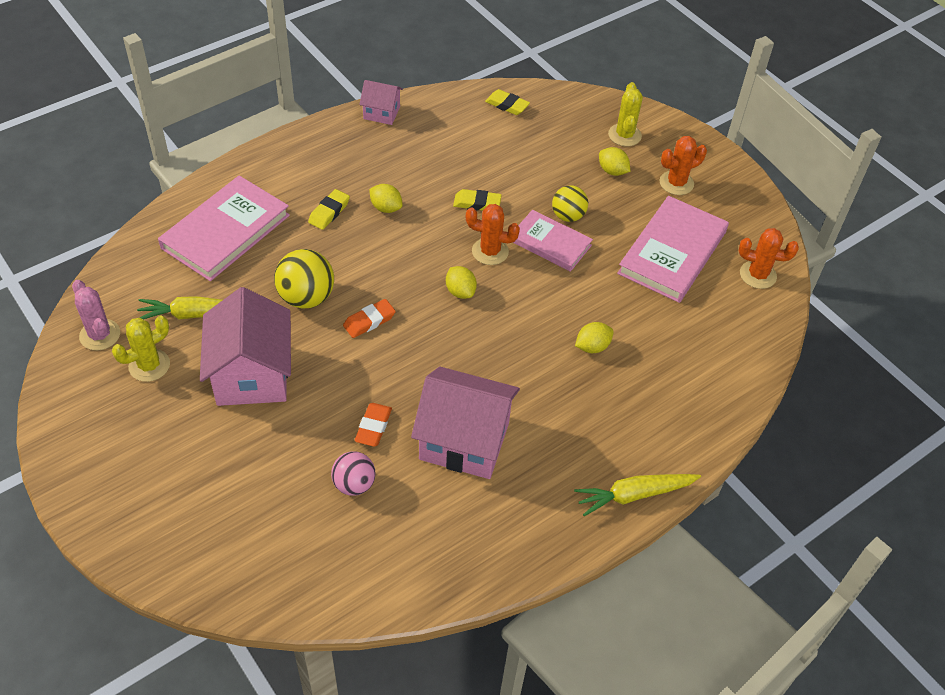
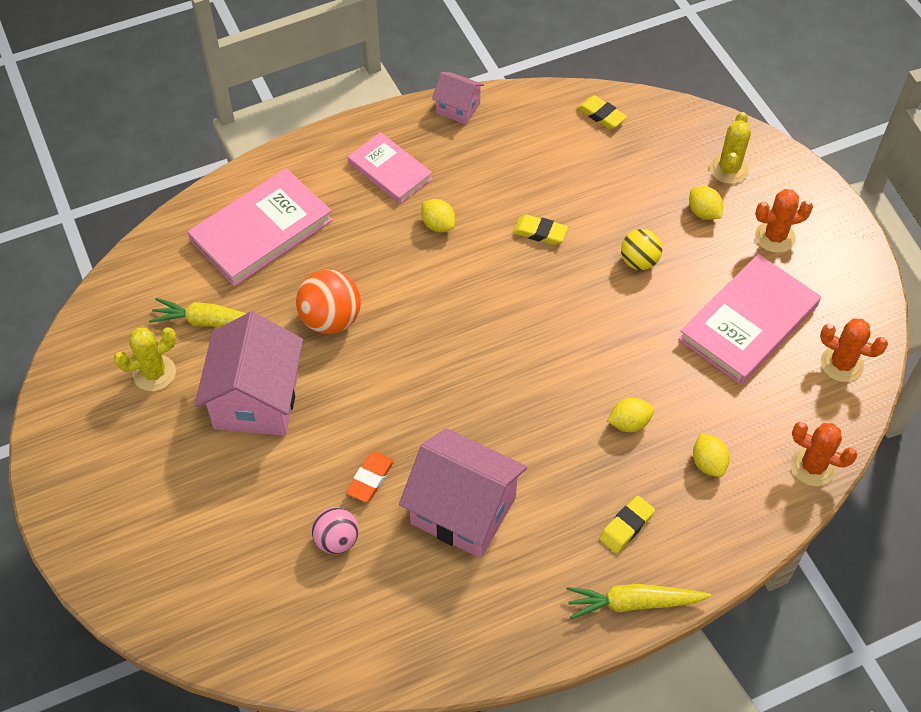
camera: 15 degrees right, 5 degrees up
(100, 335) = (111, 331): pink cactus -> none
(306, 297) = (331, 319): yellow ball -> orange ball
(329, 212) = (375, 222): yellow eraser -> yellow eraser (626, 526)
(369, 321) = (392, 356): orange eraser -> none
(460, 291) = (497, 336): yellow lemon -> yellow lemon (708, 463)
(490, 251) = (541, 293): orange cactus -> orange cactus (813, 466)
(550, 243) = (611, 292): pink book -> pink book (390, 170)

